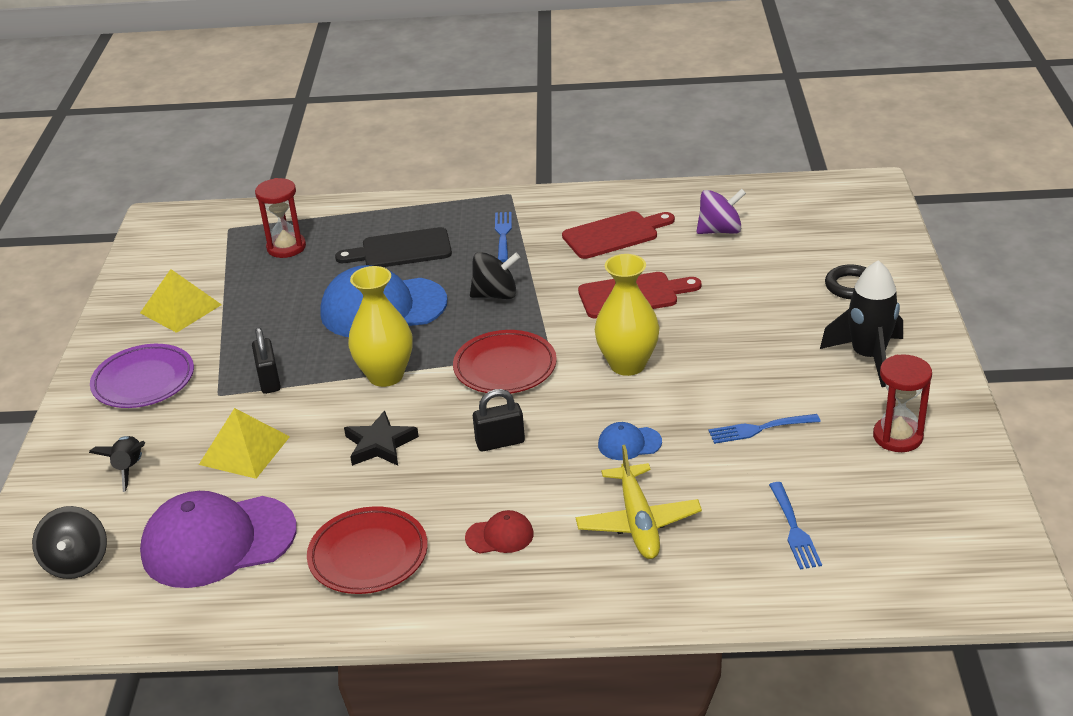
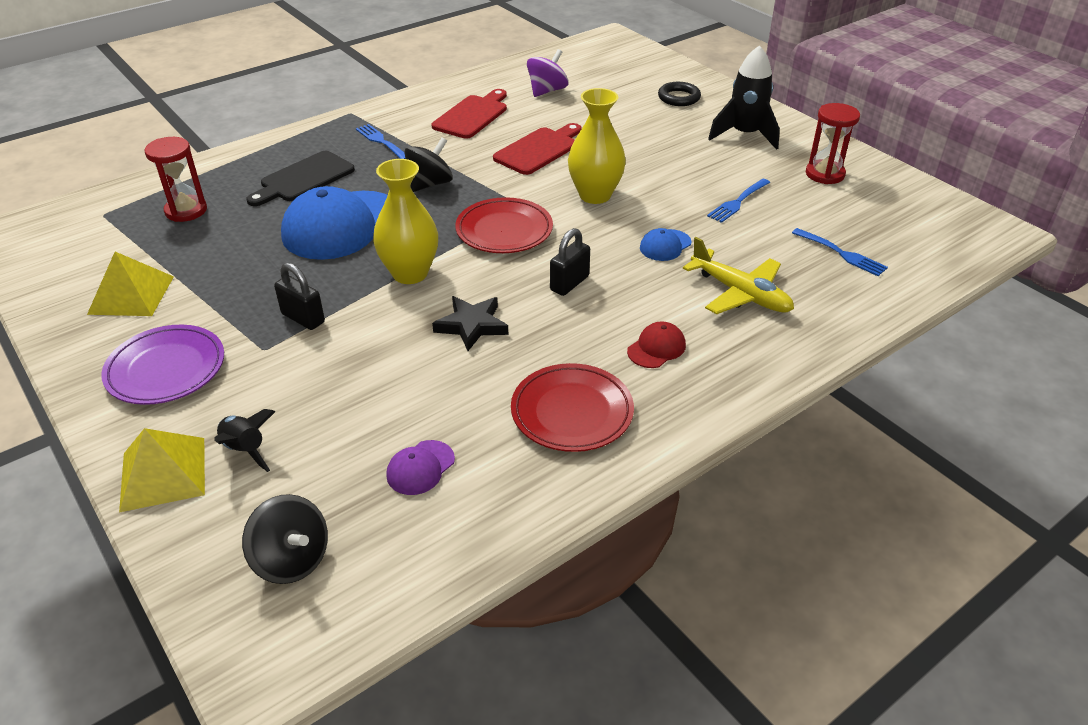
camera: 40 degrees left, 5 degrees up
(218, 541) = (420, 468): purple cap -> purple cap, size x0.44
(244, 450) = (350, 383): yellow pyramid -> yellow pyramid (163, 474)

